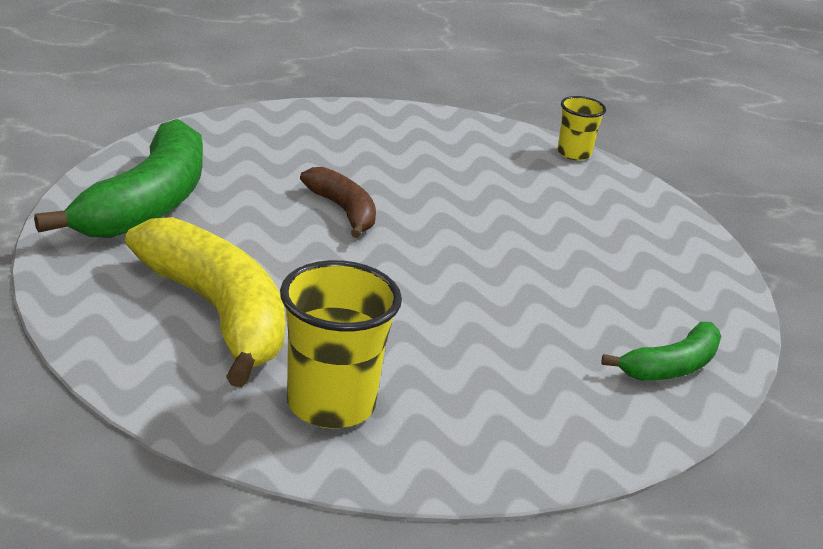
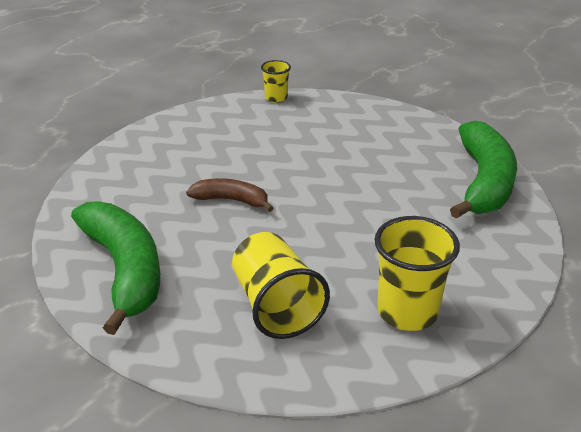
camera: 40 degrees left, 5 degrees up
(218, 313) = (276, 306): yellow banana -> yellow cup
(672, 367) = (484, 182): green banana -> green banana, size x1.86

